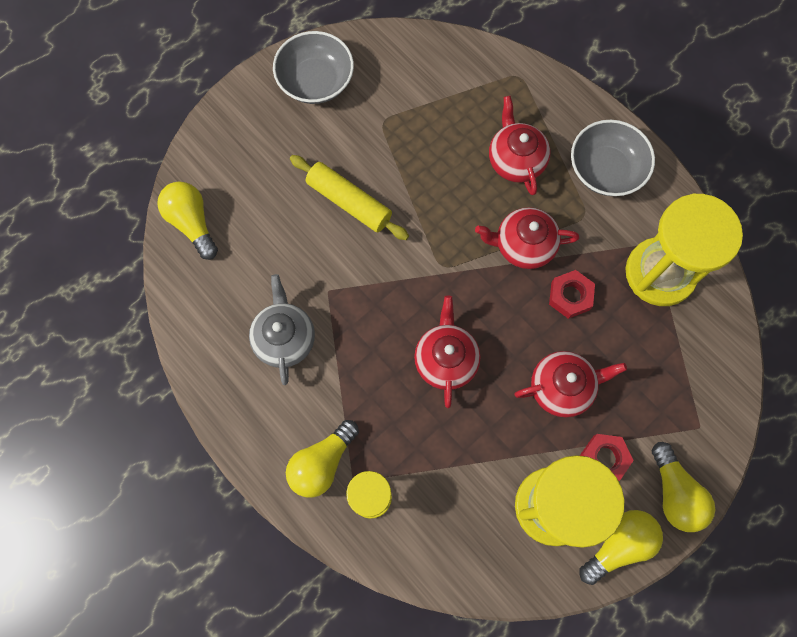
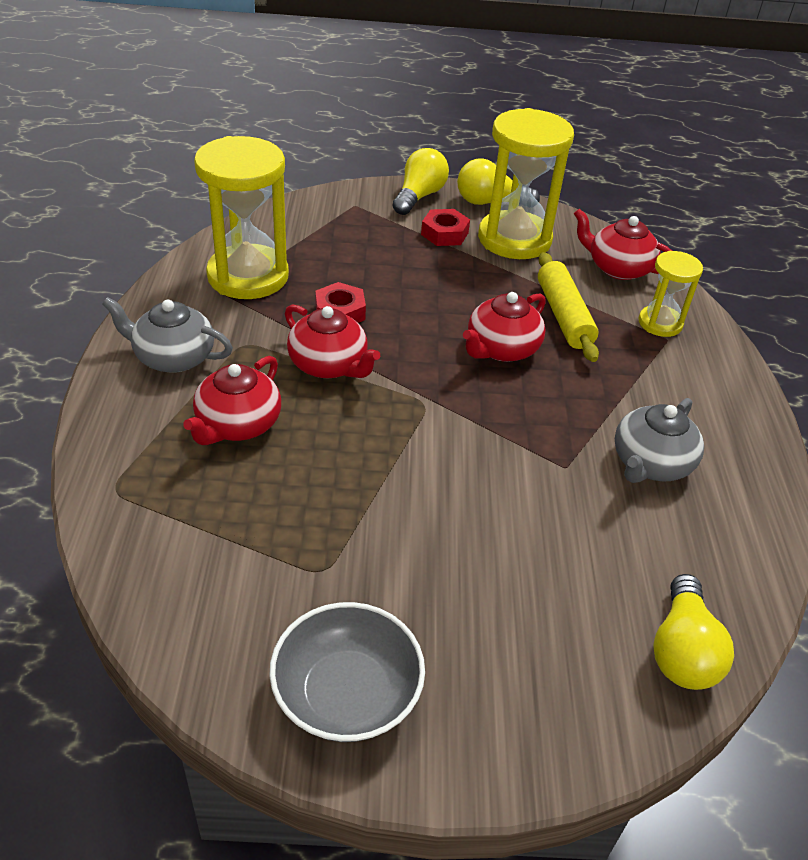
camera: 140 degrees left, 30 degrees down
(322, 463) = (687, 365): yellow light bulb -> none
(349, 202) = (458, 522): yellow rolling pin -> yellow rolling pin (563, 316)
(562, 387) = (424, 277): red teapot -> red teapot (618, 268)
(605, 170) = (173, 357): grey bowl -> grey teapot

